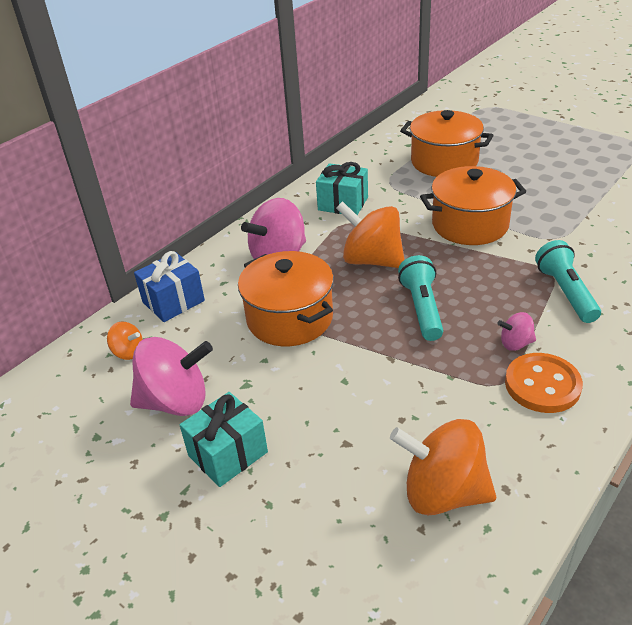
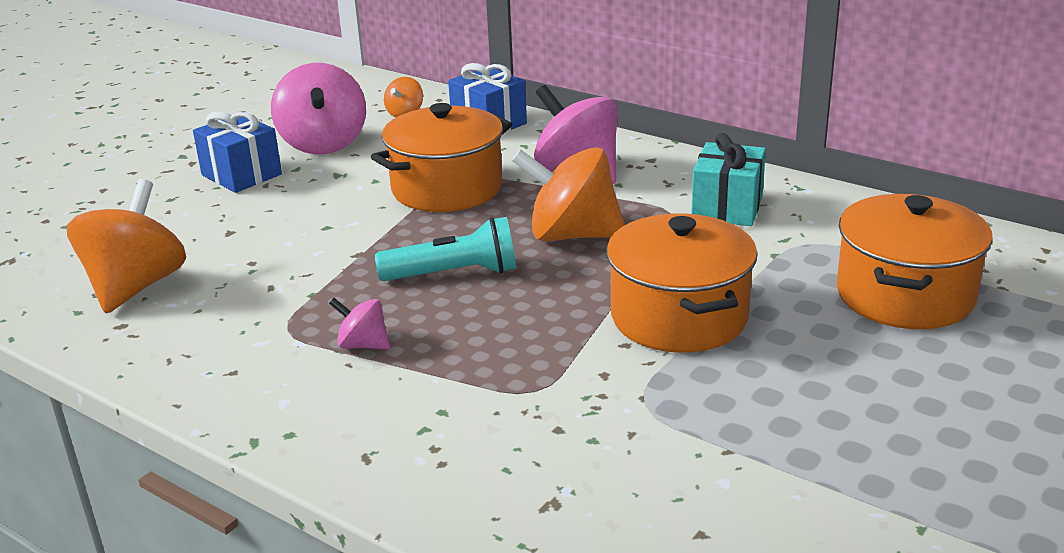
camera: 85 degrees right, 10 degrees down
(228, 454) = (241, 175): turquoise gift -> blue gift
(372, 260) = (572, 235): orange spinning top -> orange spinning top turned 105 degrees counterclockwise
(515, 343) = (363, 345): pink spinning top -> pink spinning top turned 60 degrees counterclockwise
(542, 385) = (274, 361): orange button -> none
(565, 292) = (478, 400): turquoise flashlight -> none

